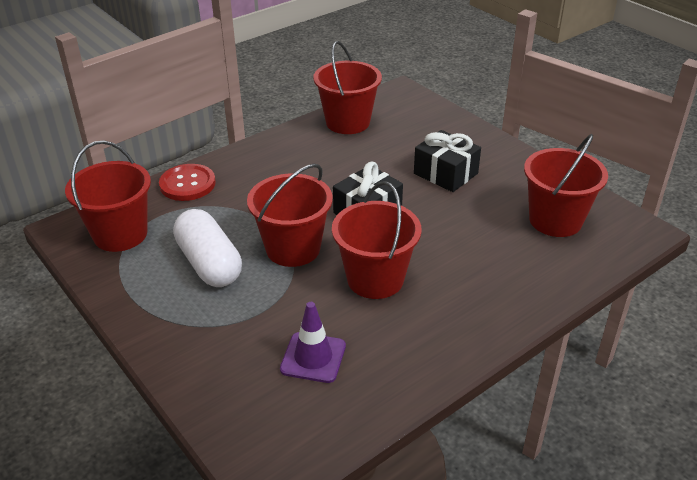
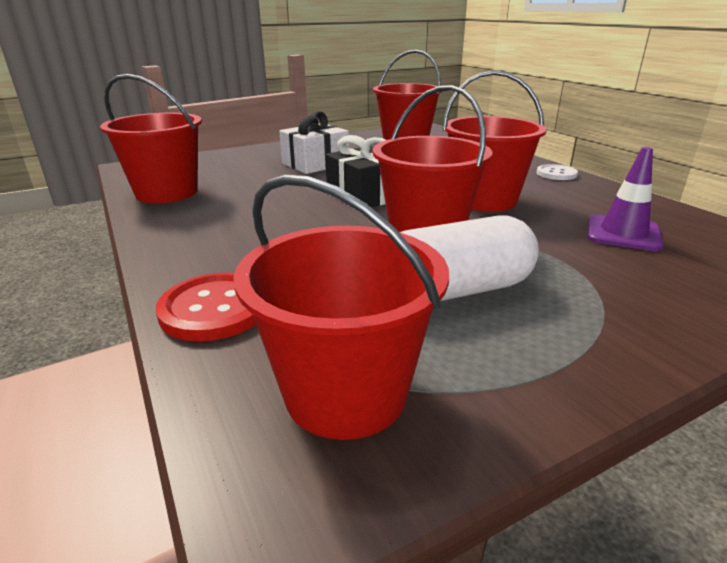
camera: 80 degrees left, 10 degrees down
(445, 173) = (315, 164): black gift -> white gift
(477, 335) = (556, 174): none -> white button

